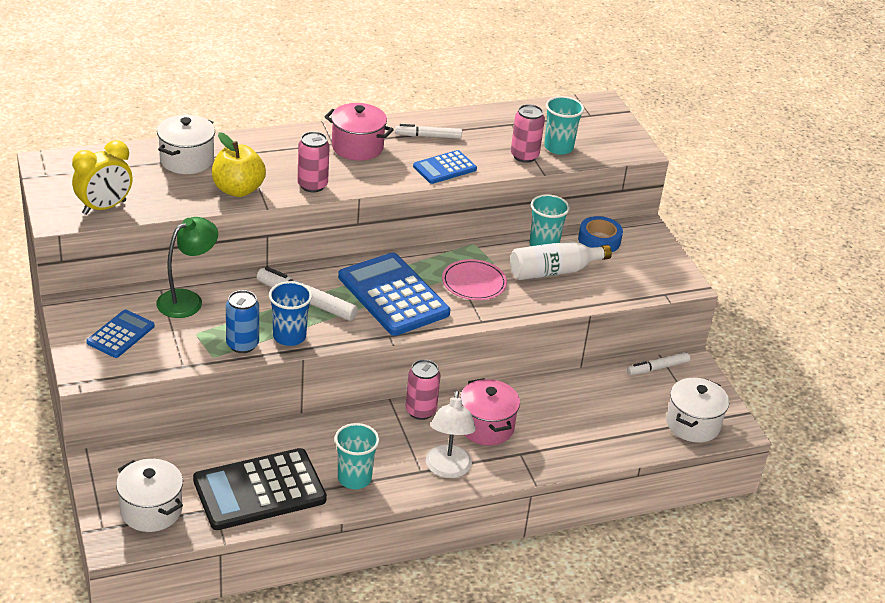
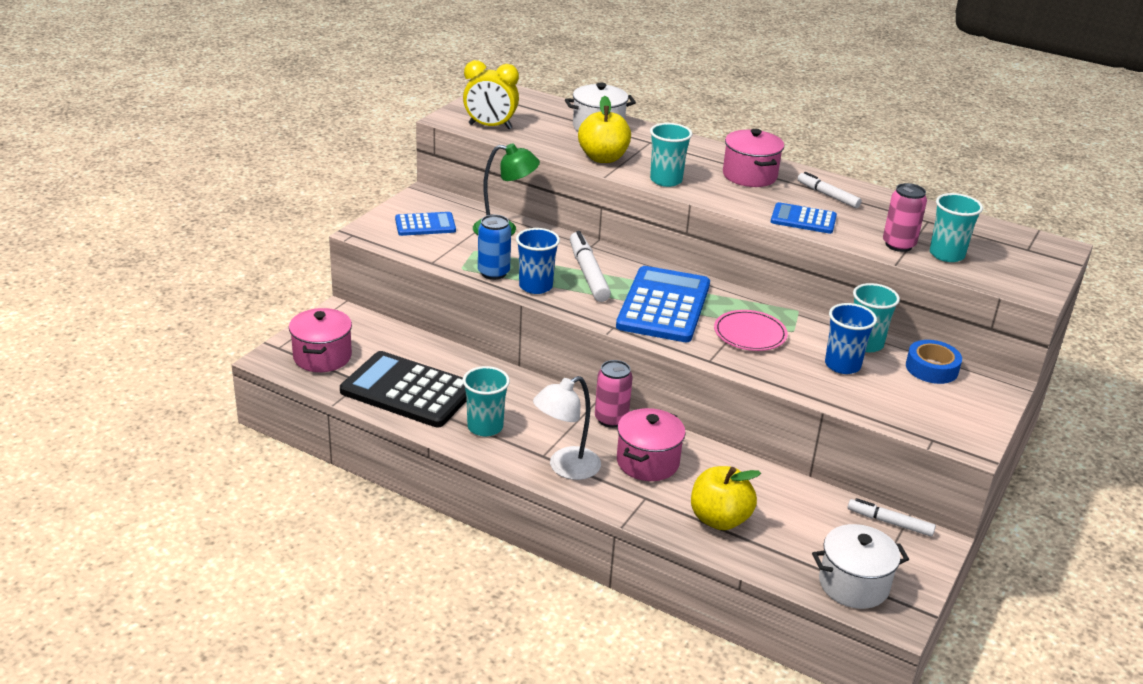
camera: 50 degrees right, 5 degrees down
(151, 510) = (322, 357): white pot -> pink pot
(312, 185) = (666, 180): pink can -> turquoise cup
(554, 271) = (842, 365): white bottle -> blue cup
(577, 436) = (719, 519): none -> yellow apple

